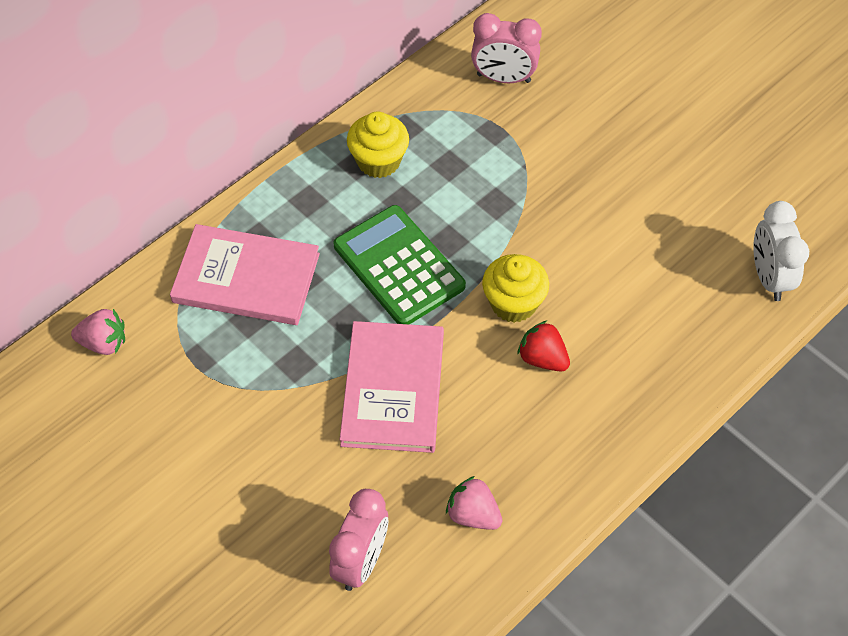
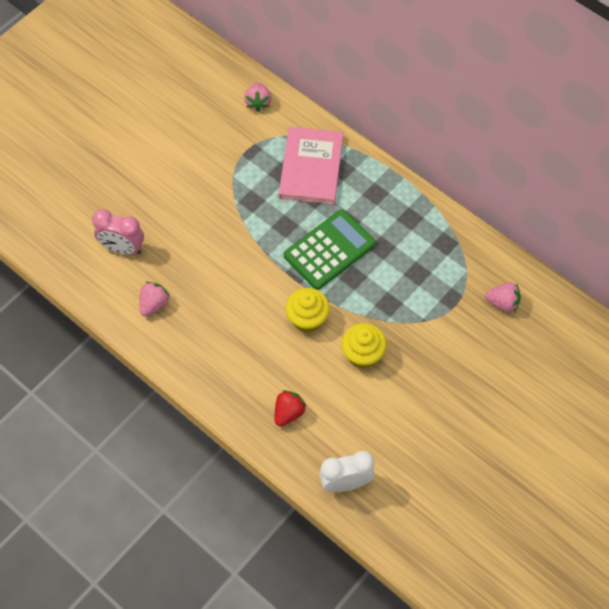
camera: 85 degrees right, 5 degrees up
(378, 161) = (414, 231): yellow cupcake -> yellow cupcake (362, 354)
(393, 389) = (237, 254): pink book -> none
(503, 78) = (502, 303): pink clock -> pink strawberry
(542, 358) = (266, 338): red strawberry -> red strawberry (288, 413)

